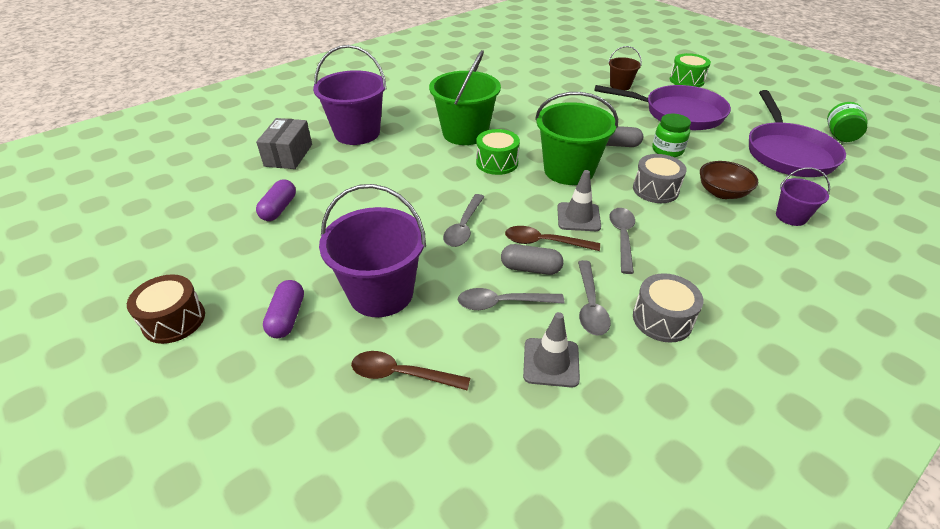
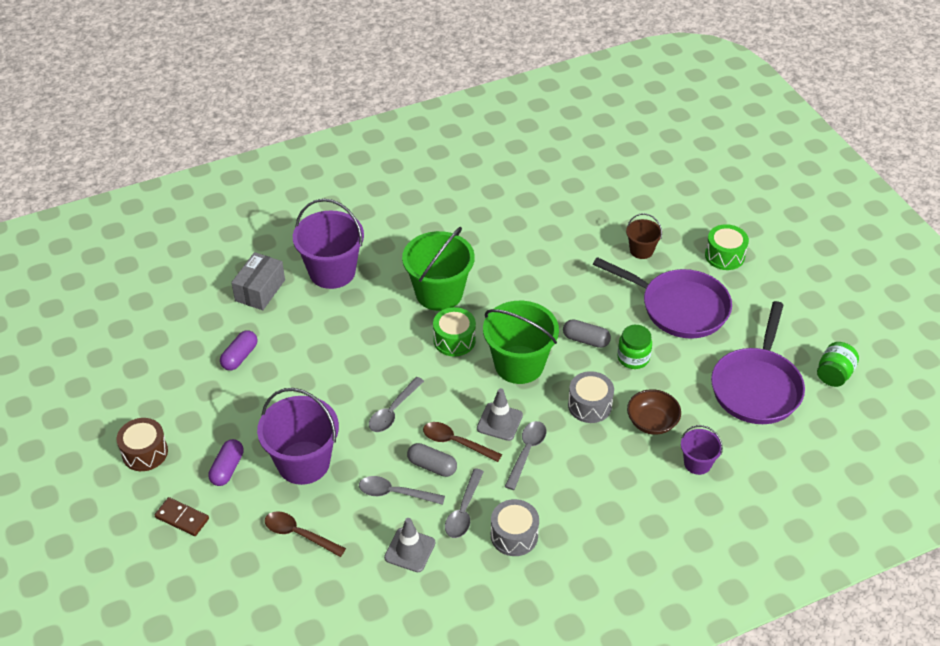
camera: 15 degrees right, 5 degrees up
(234, 389) = (182, 518): none -> brown domino

